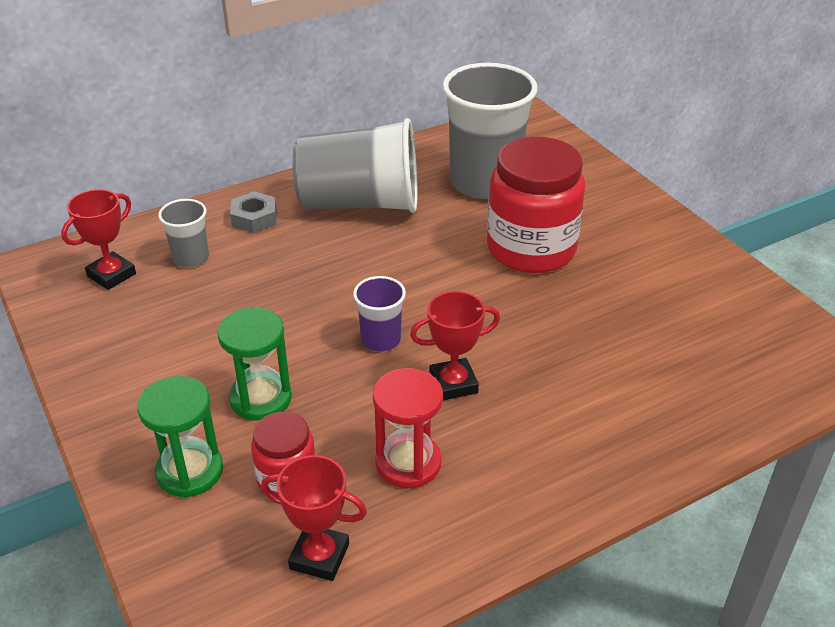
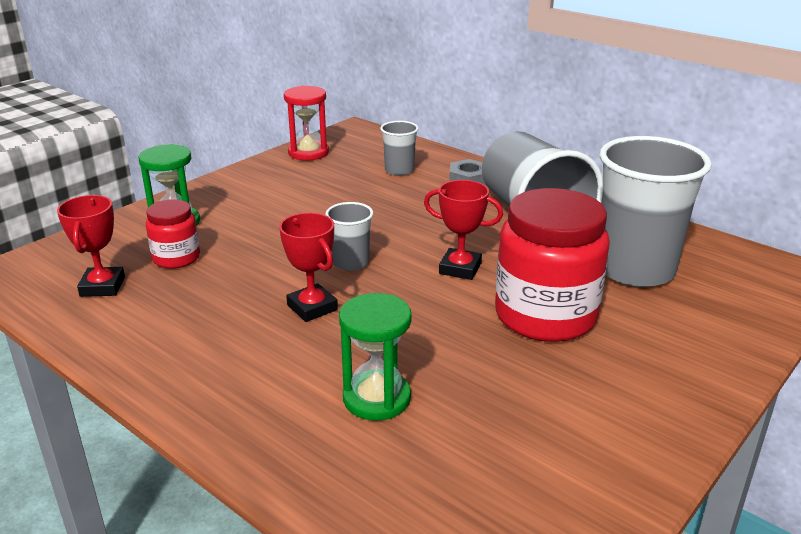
camera: 70 degrees right, 10 degrees down
(111, 275) = (360, 151): red trophy -> red trophy (460, 268)
(261, 398) = (257, 230): green hourglass -> green hourglass (376, 398)
(381, 339) = (351, 263): purple cup -> grey cup
(408, 463) = (207, 304): red hourglass -> red hourglass (308, 153)

